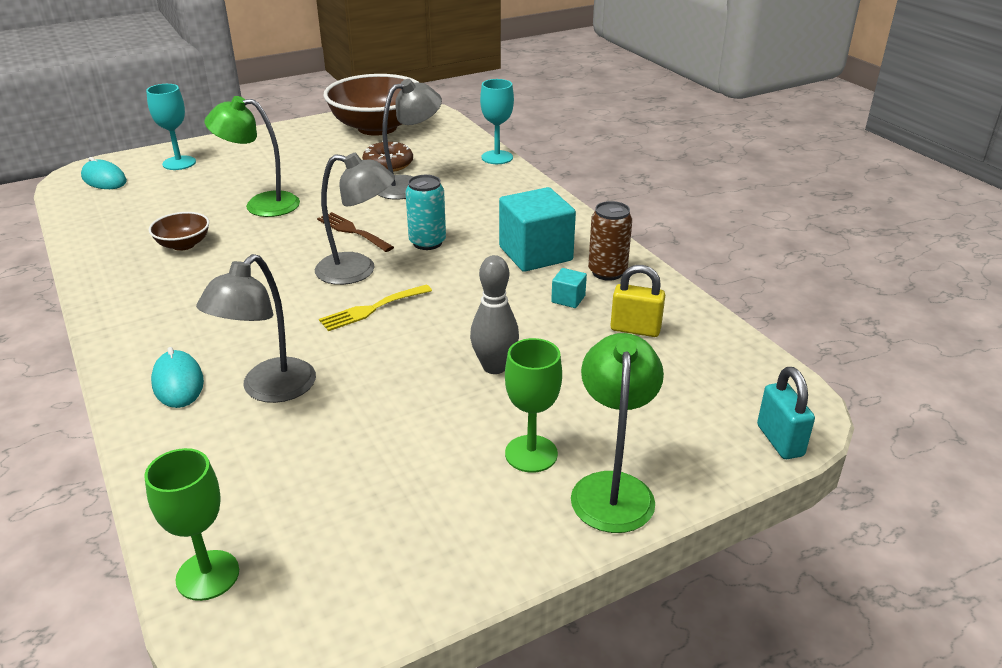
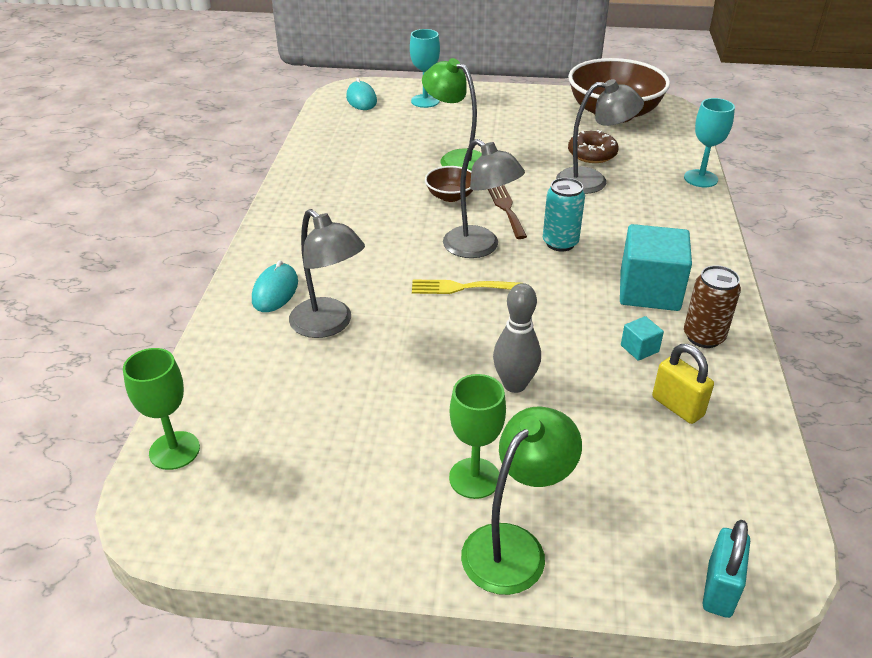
camera: 35 degrees right, 5 degrees up
(183, 244) = (370, 175): brown bowl -> brown bowl (450, 196)
(269, 390) = (329, 325): grey lamp -> grey lamp turned 105 degrees counterclockwise

